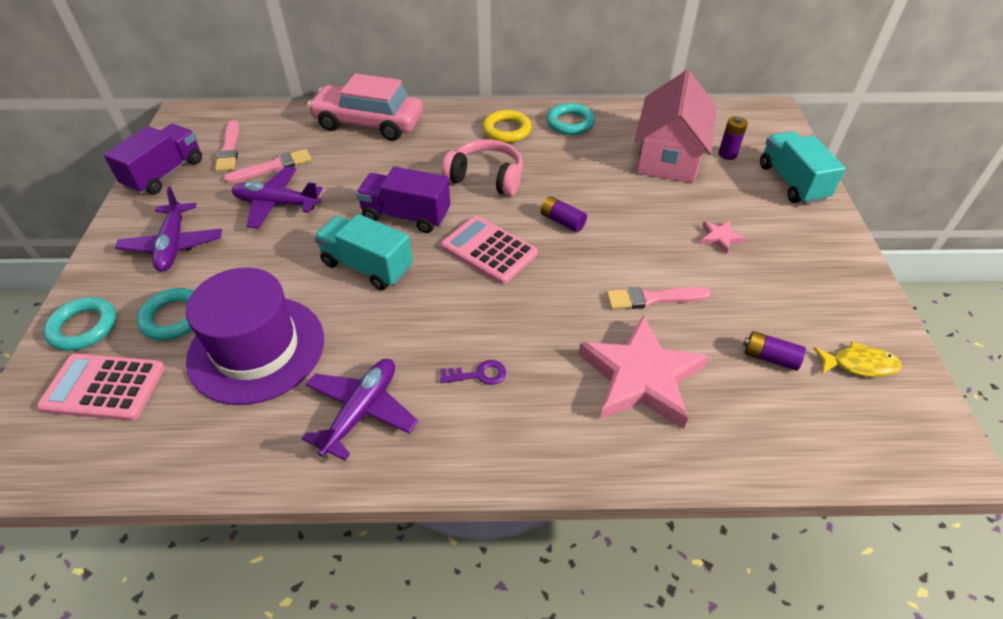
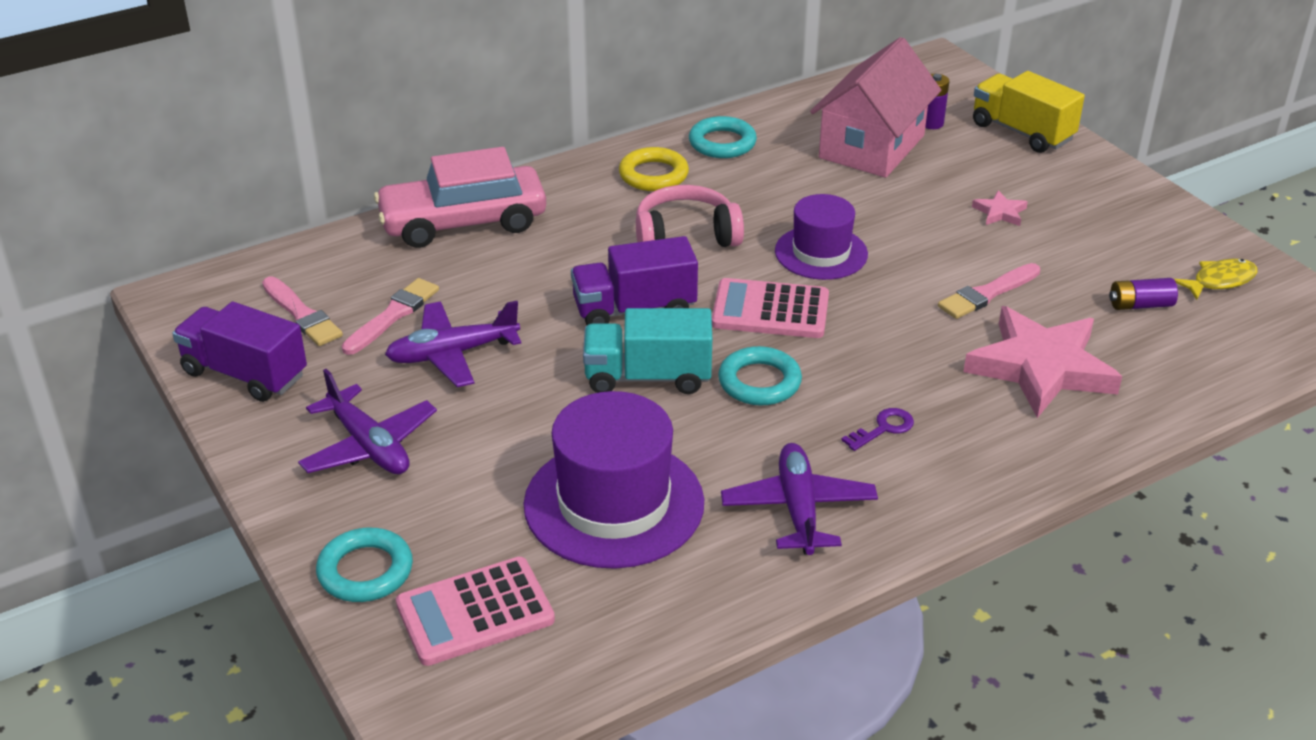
camera: 30 degrees left, 10 degrees down
(165, 174) = (245, 374): purple truck -> purple truck turned 60 degrees counterclockwise
(174, 317) = (472, 515): turquoise ring -> turquoise ring (759, 382)
(562, 221) = (821, 253): purple battery -> purple hat
(668, 157) = (872, 147): pink house -> pink house turned 45 degrees clockwise
(792, 182) = (1022, 132): turquoise truck -> yellow truck

